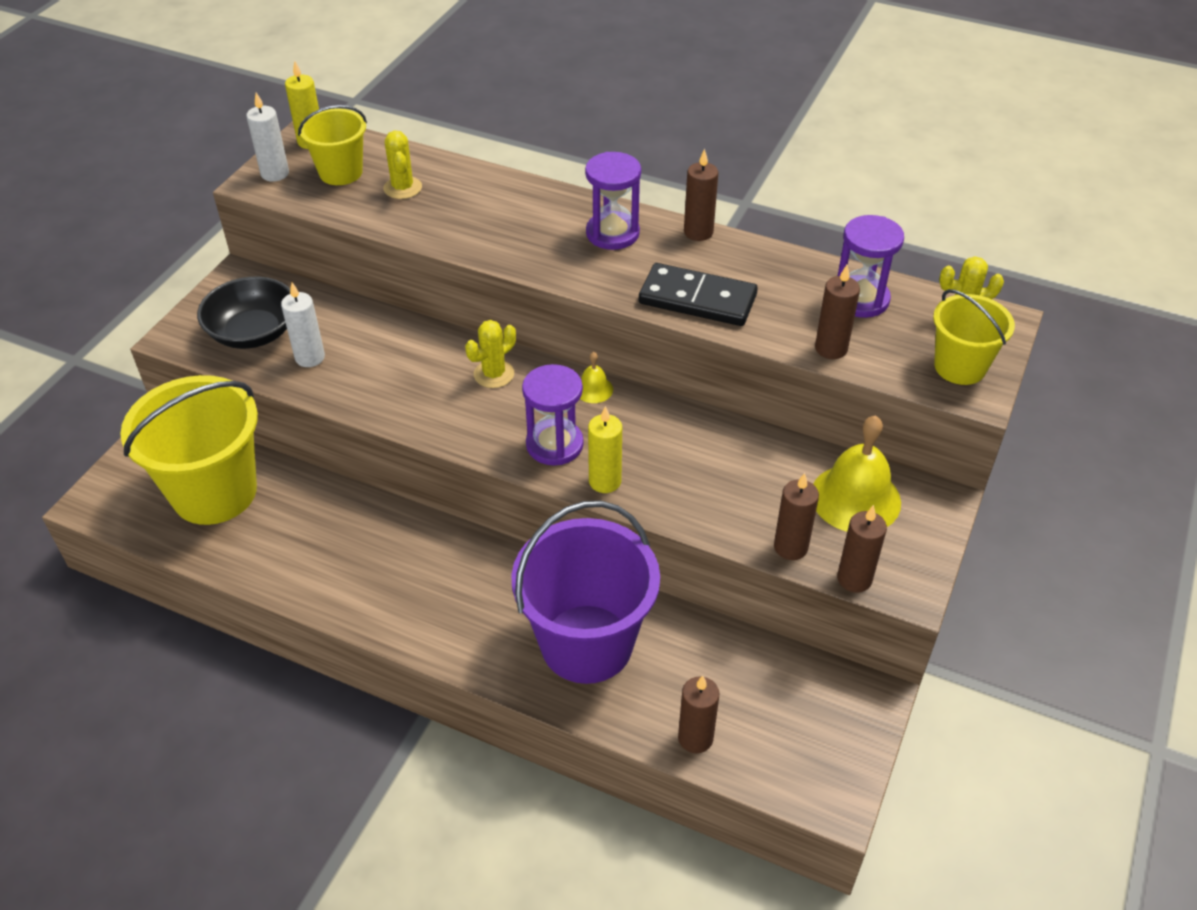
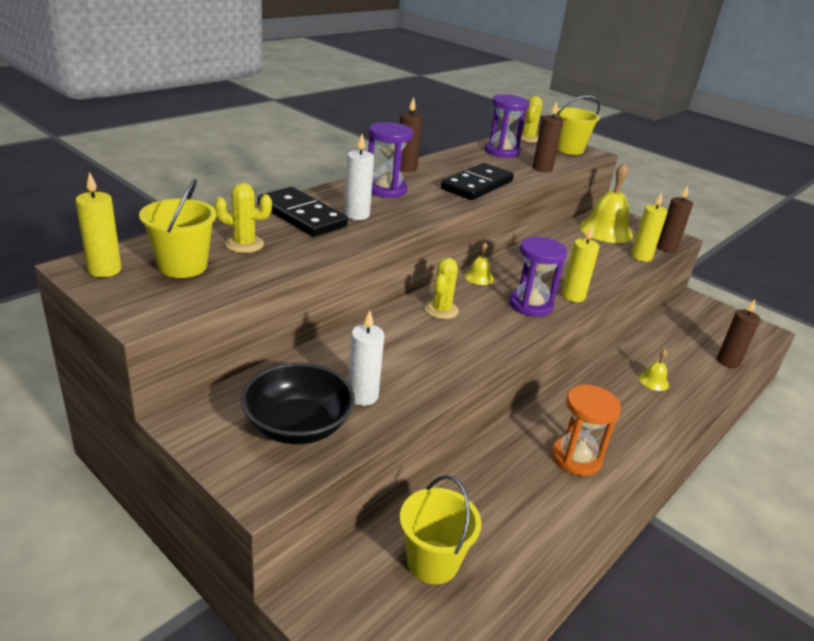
camera: 75 degrees left, 15 degrees down
(214, 492) = (432, 562): yellow bucket -> yellow bucket, size x0.55
(275, 174) = (139, 300): white candle -> white candle (357, 215)
(392, 576) = (576, 458): none -> orange hourglass
(490, 199) = (301, 216): none -> black domino
(494, 374) = (441, 310): yellow cactus -> yellow cactus turned 45 degrees clockwise
(586, 643) = (653, 381): purple bucket -> yellow bell
(790, 547) = (641, 257): brown candle -> yellow candle

